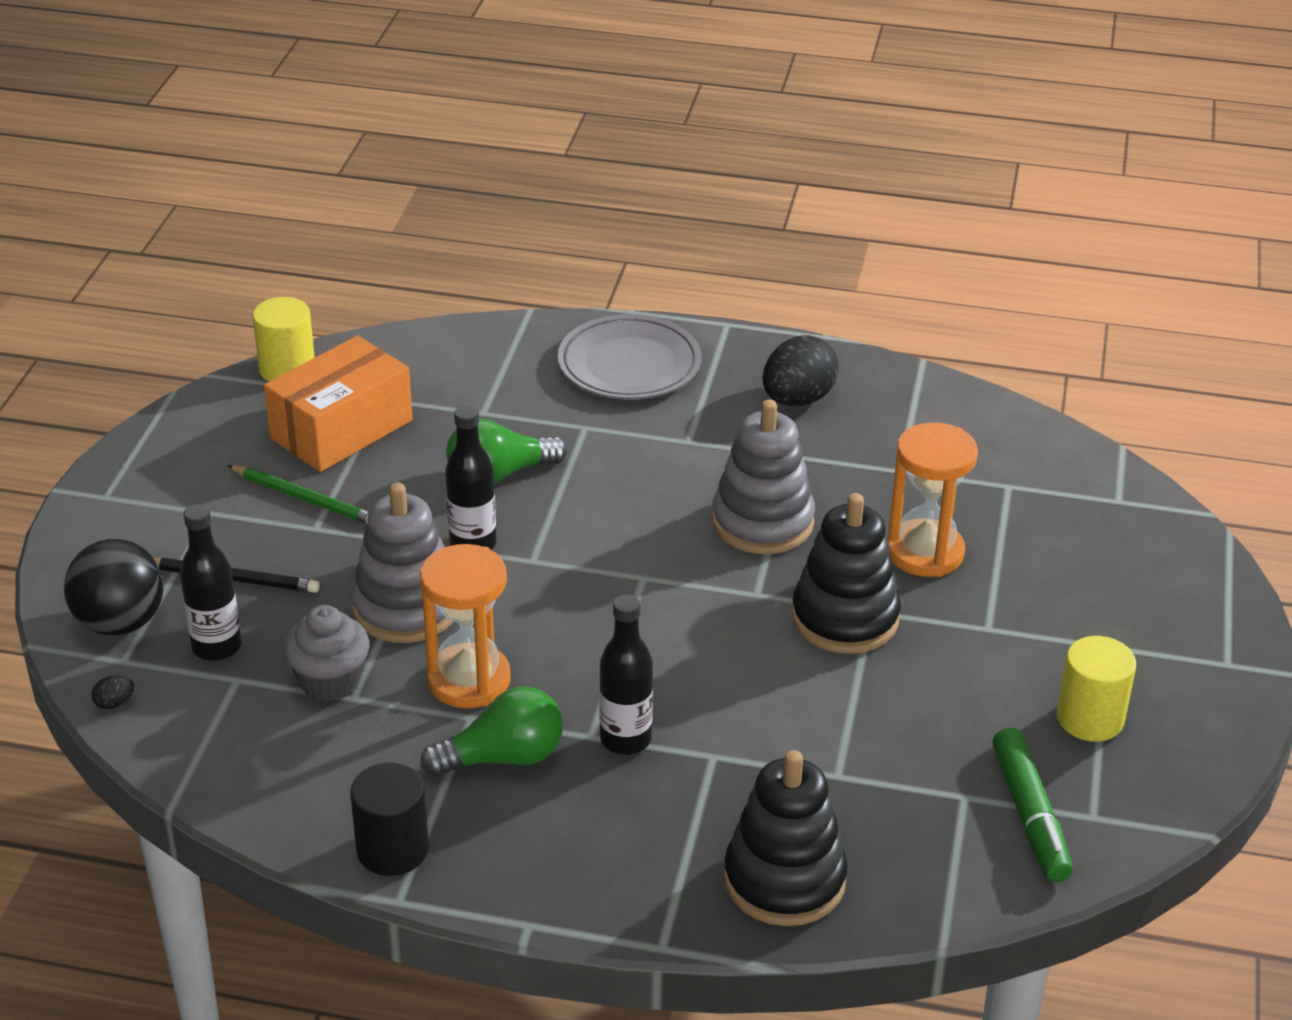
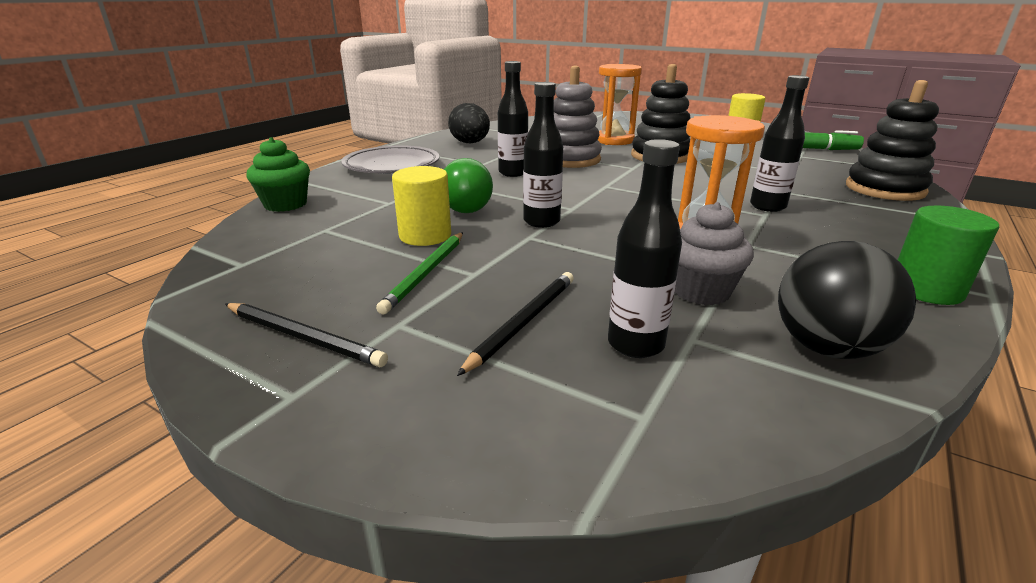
camera: 70 degrees left, 10 degrees down
(114, 703) = (734, 434): black egg -> none
(120, 622) = (566, 411): black ball -> black ball (826, 347)
(175, 472) = (303, 337): none -> black pencil
(287, 369) = (220, 260): yellow cylinder -> yellow cylinder (425, 236)
(305, 498) = (426, 273): green pencil -> green pencil turned 150 degrees clockwise
(341, 429) = (344, 248): orange box -> none
(392, 849) = (926, 290): black cylinder -> green cylinder
(406, 608) = (608, 250): grey stacking toy -> none
(440, 343) = (285, 204): none -> green cupcake
(503, 757) = (794, 239): green light bulb -> none
(656, 480) = (513, 173): none -> black bottle

